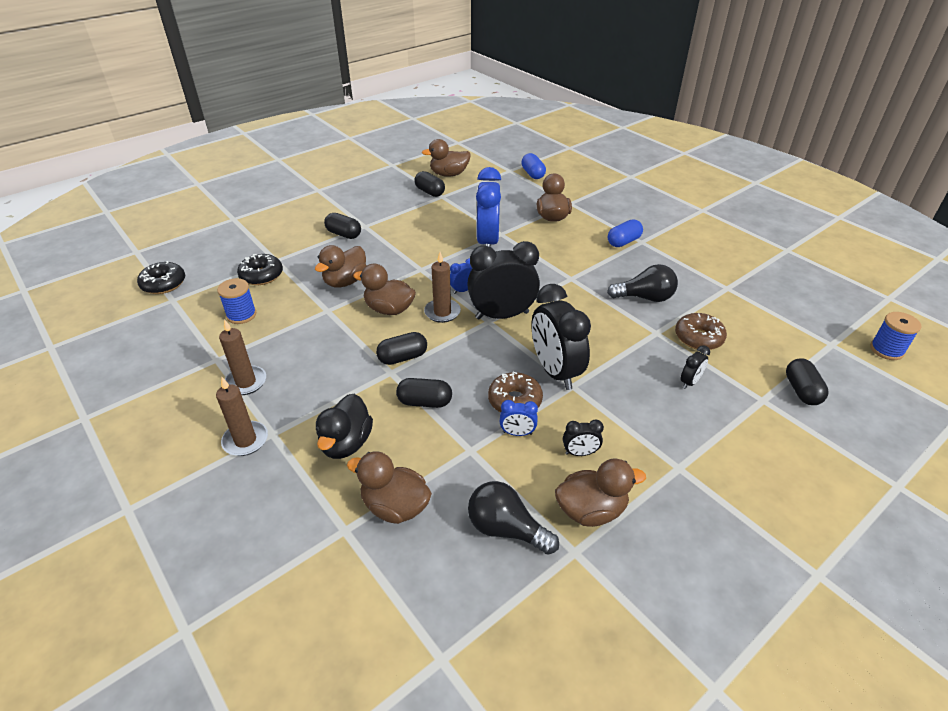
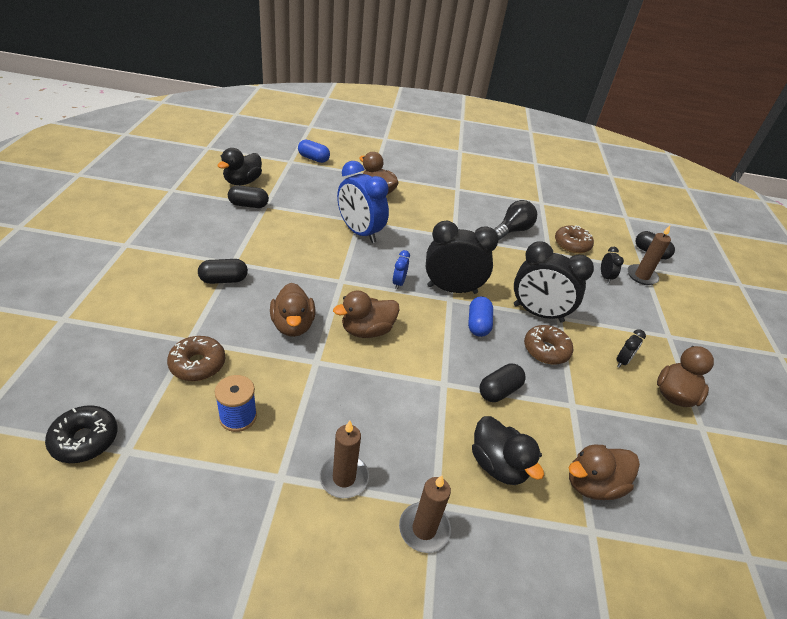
camera: 50 degrees left, 0 degrees up
(261, 275) = (197, 364): black donut -> brown donut
(403, 357) = (435, 365): black capsule -> none
(442, 312) = (409, 310): brown candle -> brown candle (641, 276)
(449, 174) = (242, 182): brown duck -> black duck
(502, 315) = (452, 289): black clock -> black clock turned 60 degrees clockwise
(506, 529) = (660, 443): black light bulb -> none
(517, 433) = (578, 372): blue clock -> none
(623, 242) = (447, 193): blue capsule -> blue capsule (478, 324)
(886, 350) = (647, 208): blue spool -> none

